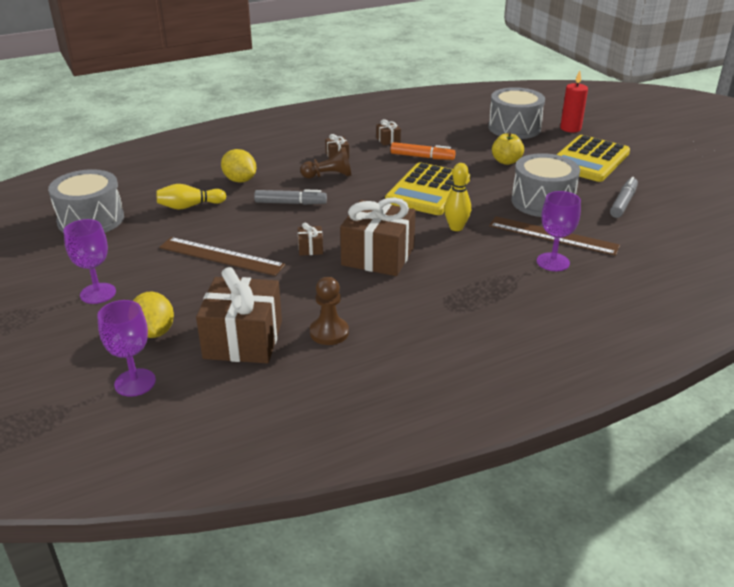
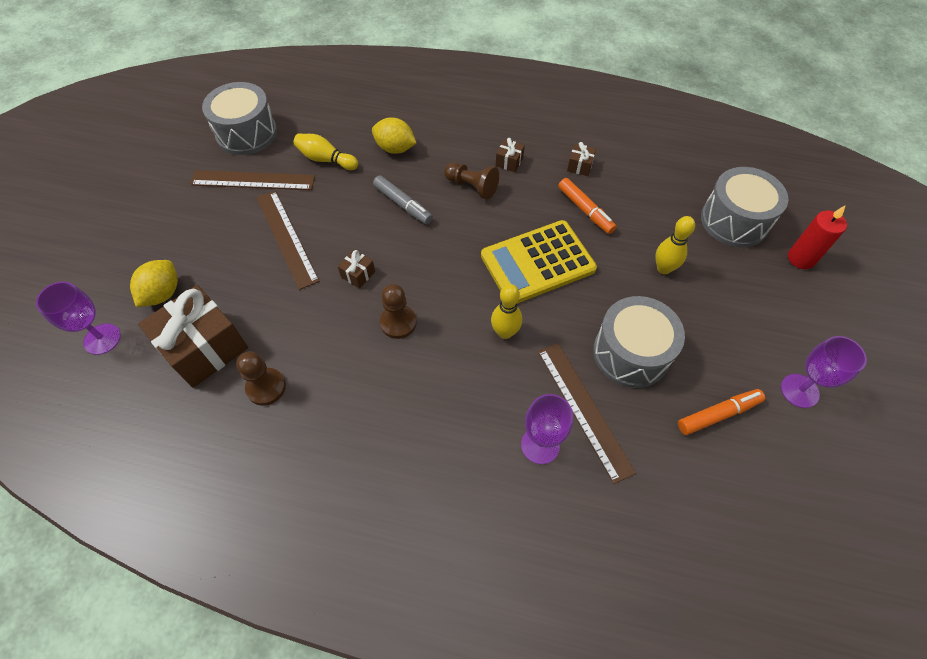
camera: 40 degrees right, 25 degrees up
(98, 293) = (172, 224): purple goblet -> purple goblet (799, 390)
(139, 240) = (253, 180): none -> brown ruler
(240, 180) = (395, 148): yellow lemon -> yellow lemon turned 60 degrees counterclockwise
(378, 256) = (398, 322): brown gift -> brown pawn
(506, 161) = (663, 268): yellow apple -> yellow bowling pin
(589, 160) = (761, 322): yellow calculator -> none
(623, 203) = (718, 414): grey marker -> orange marker

